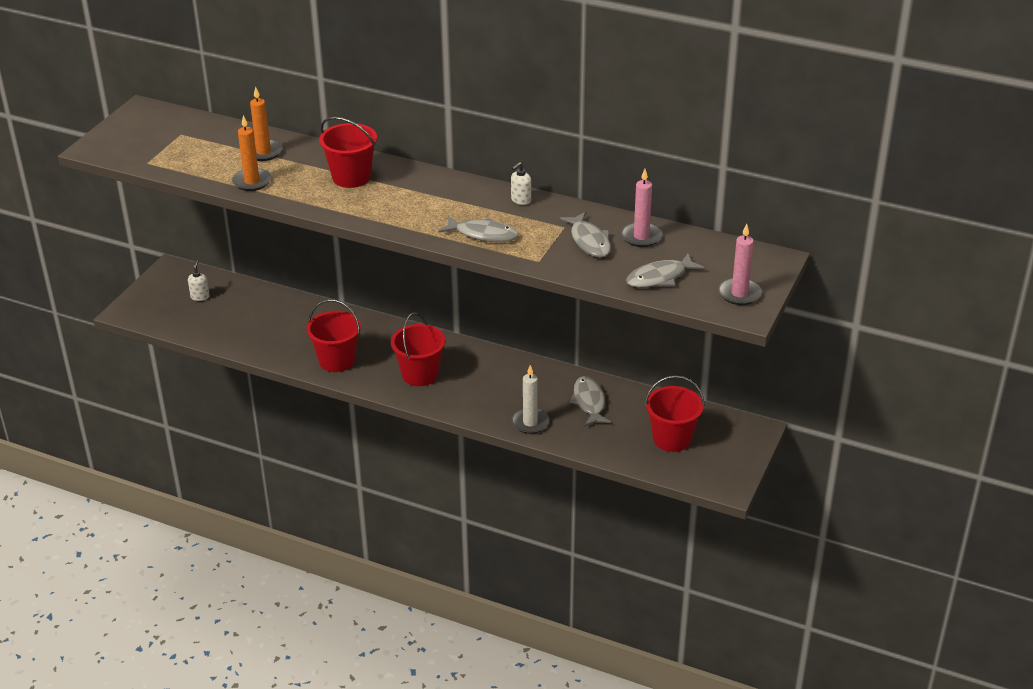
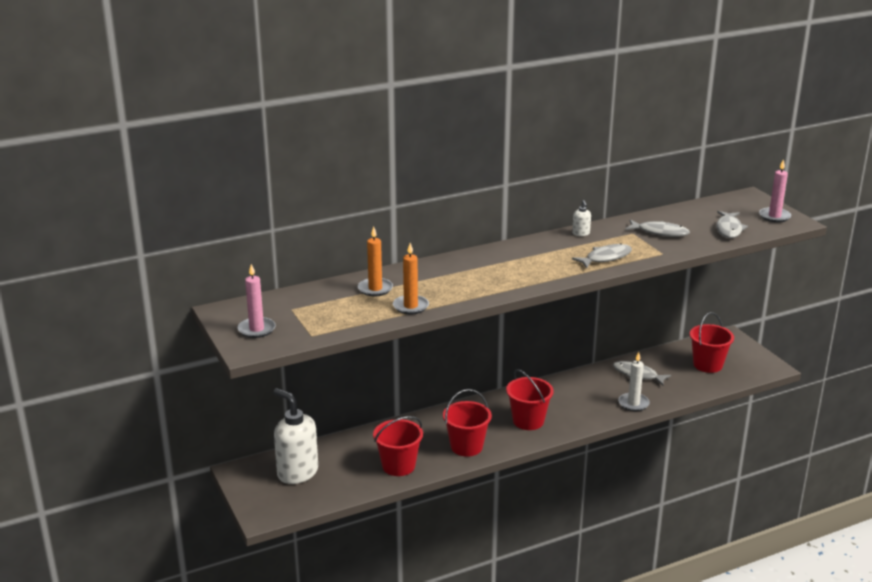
camera: 50 degrees left, 10 degrees down
(200, 297) = (297, 472): white soap dispenser -> white soap dispenser, size x2.39
(351, 177) = (464, 272): red bucket -> red bucket (398, 466)
(641, 237) = (676, 218): pink candle -> pink candle (256, 329)

